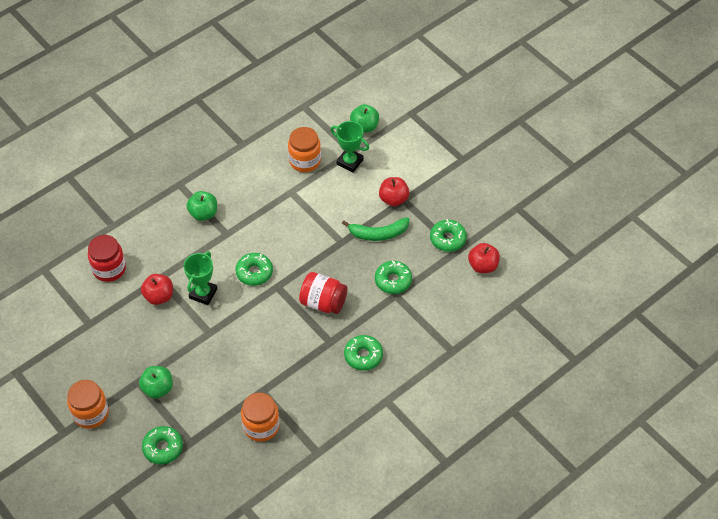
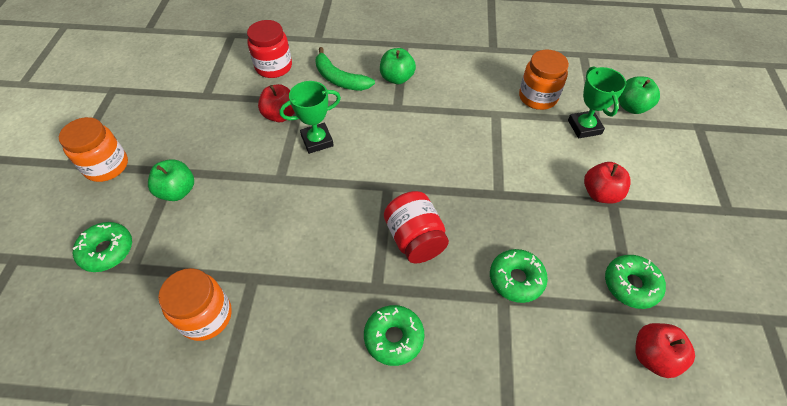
camera: 45 degrees right, 0 degrees up
(254, 272) = (382, 157): green donut -> none
(378, 234) = (548, 216): green banana -> green banana (339, 79)

